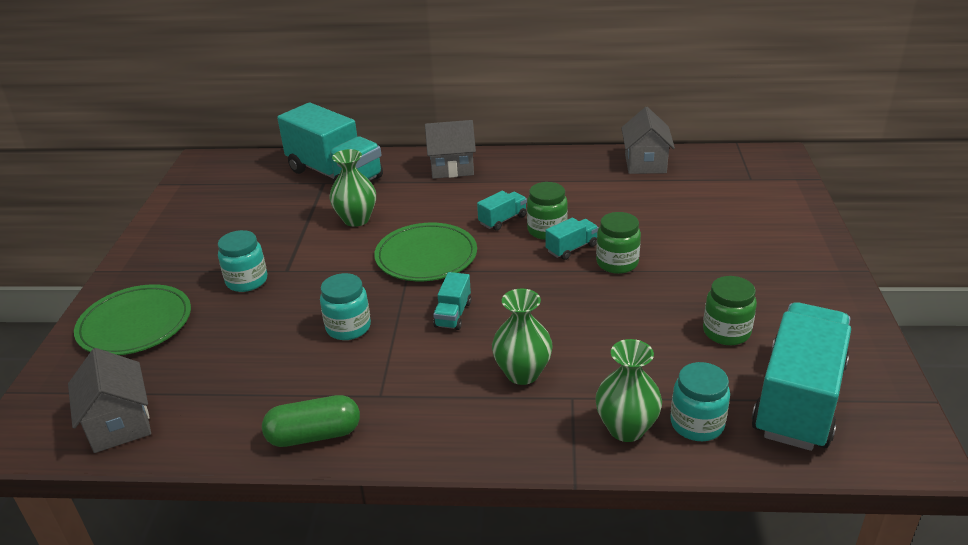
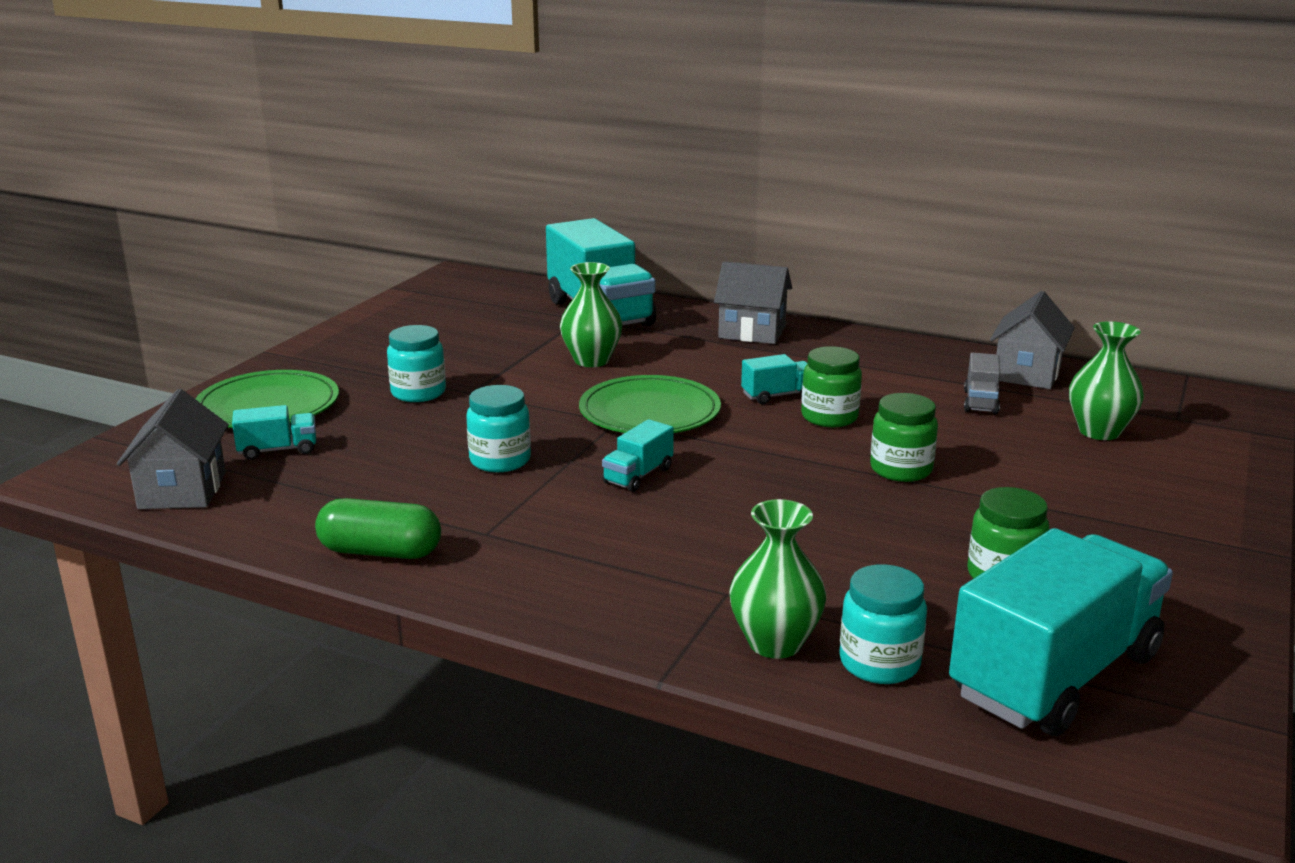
camera: 20 degrees right, 10 degrees down
(522, 373) = (680, 553): green vase -> green vase (1099, 431)
(571, 248) = (849, 442): turquoise truck -> turquoise truck (278, 450)
(631, 194) = (980, 402): none -> grey truck

